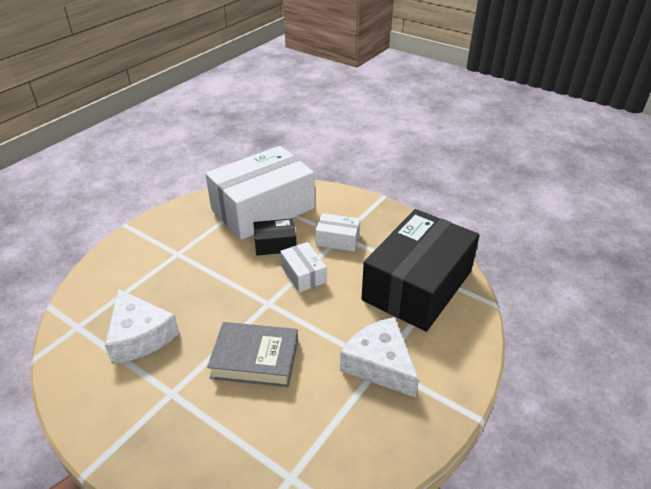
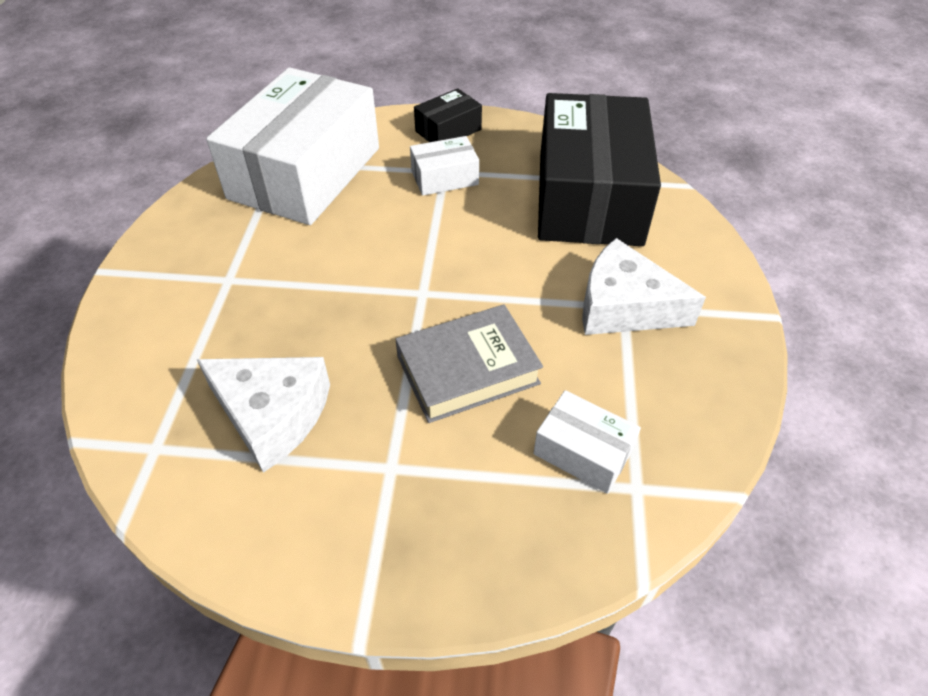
camera: 30 degrees left, 10 degrees up
(275, 244) = (365, 214): black box -> black box (448, 130)
(303, 274) = (437, 237): white box -> white box (583, 452)

